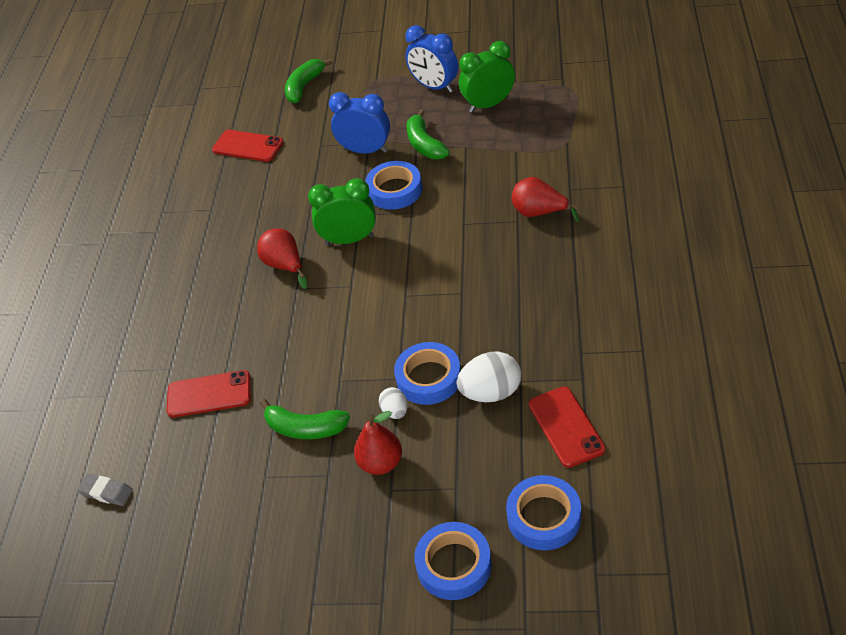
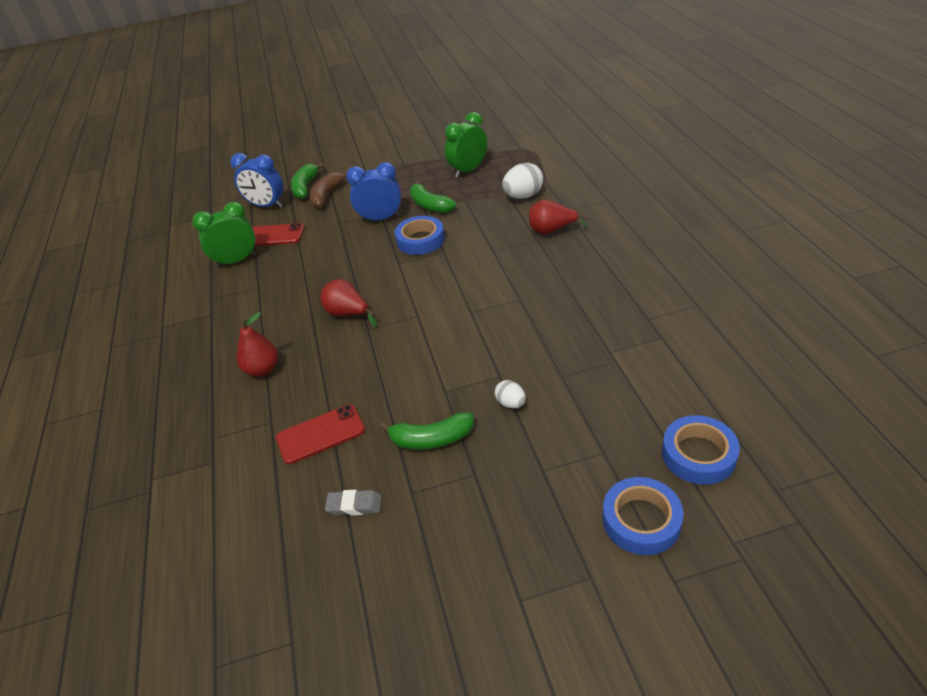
camera: 20 degrees left, 5 degrees down
(106, 492) = (246, 553): grey eraser -> grey eraser (354, 505)
(322, 104) = (327, 195): none -> brown banana
(349, 240) = (398, 282): green clock -> green clock (236, 261)
(381, 463) = (520, 450): red pear -> red pear (262, 369)
(428, 378) = (527, 369): blue tape -> none
(435, 87) = (417, 167): blue clock -> blue clock (266, 206)
(491, 392) = (589, 367): white egg -> white egg (523, 196)
(566, 427) = (671, 377): red phone -> none

